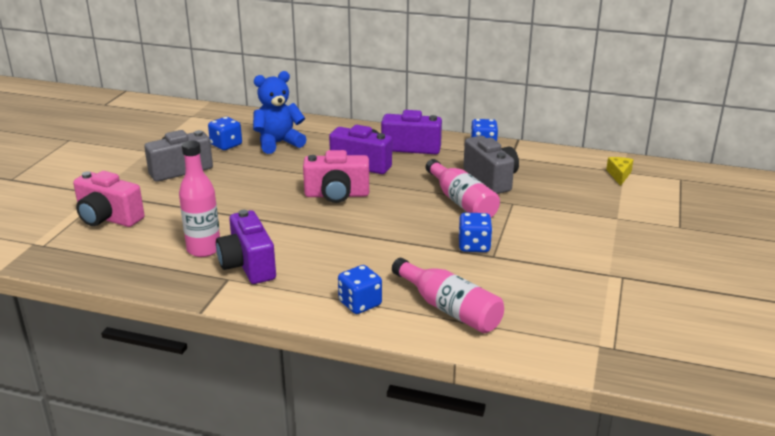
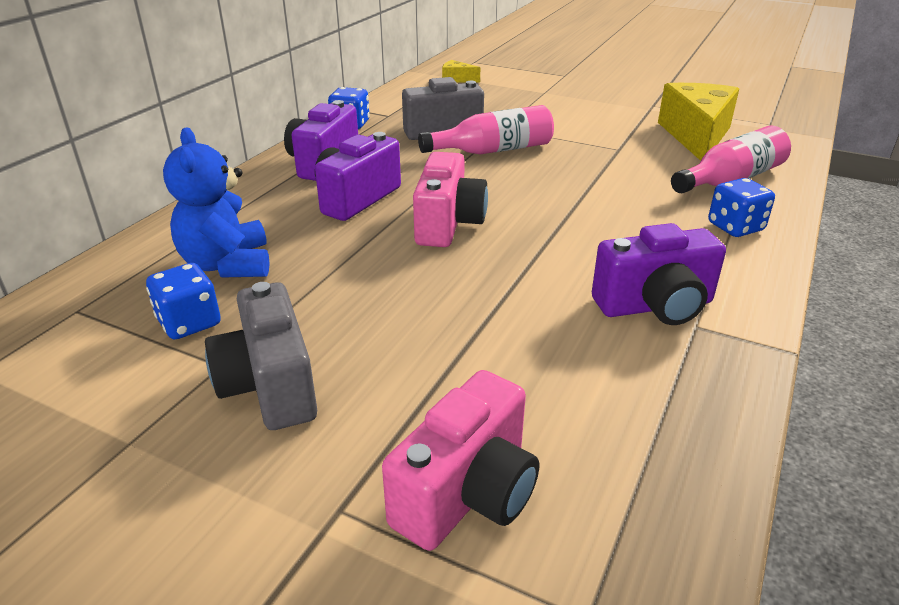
camera: 80 degrees left, 5 degrees up
(204, 249) = (607, 350): pink bottle -> none
(474, 246) = (597, 155): blue dice -> none
(549, 297) = (696, 135): none -> yellow cheese

